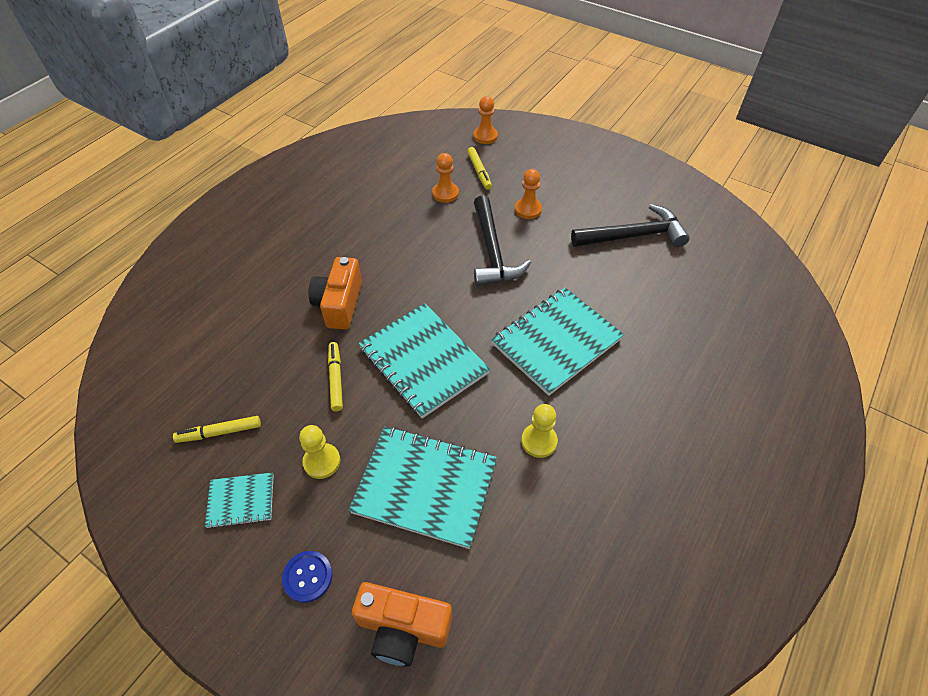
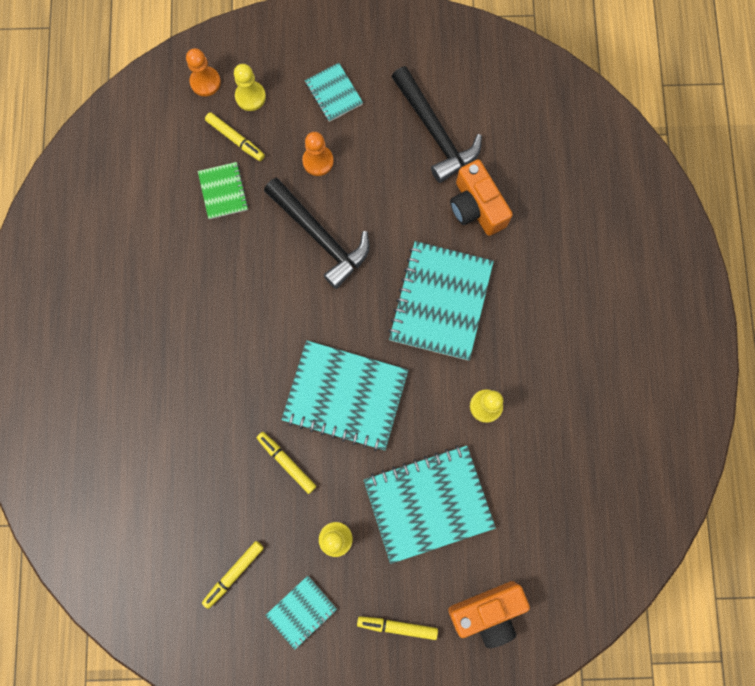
camera: 35 degrees left, 25 degrees up
(308, 577) = (397, 626): blue button -> yellow marker
(339, 304) = (227, 388): orange camera -> orange camera (476, 207)
(445, 193) = (223, 191): orange pawn -> green notebook
(509, 156) = (250, 97): none -> yellow pawn
(571, 180) = (333, 93): none -> turquoise notebook
(634, 235) = (435, 132): black hammer -> black hammer turned 105 degrees clockwise

